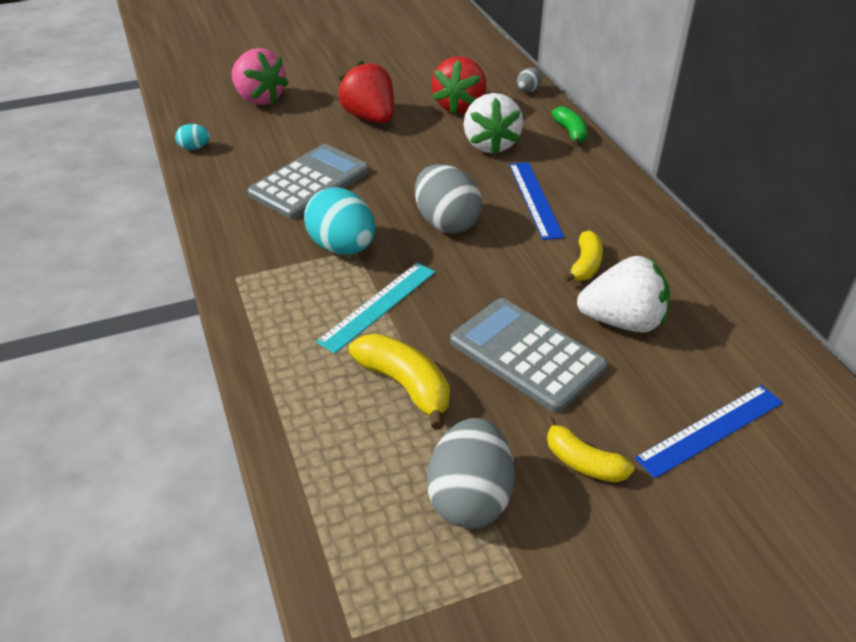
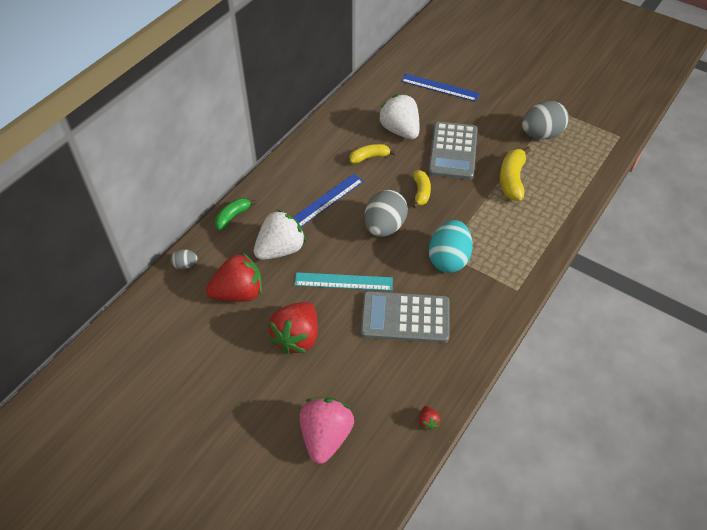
camera: 125 degrees left, 10 degrees up
(194, 148) = (428, 422): turquoise egg -> red strawberry
(378, 306) = (476, 217): turquoise ruler -> turquoise ruler (343, 281)
(583, 462) = (492, 113): yellow banana -> yellow banana (421, 192)

